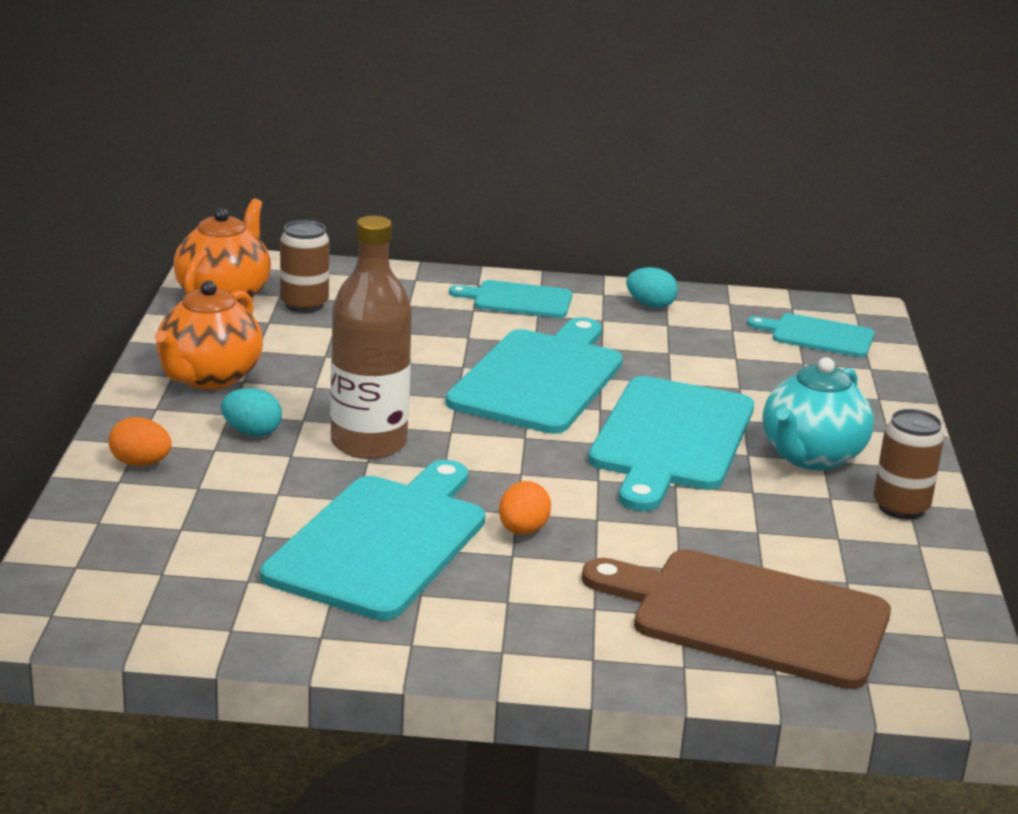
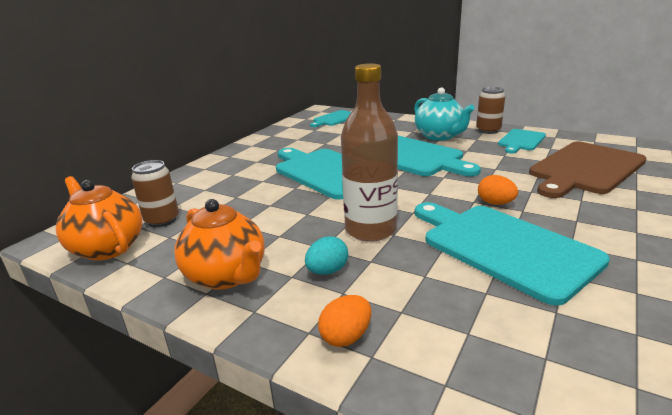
camera: 60 degrees left, 0 degrees up
(518, 300) = (235, 163): turquoise cutting board -> turquoise cutting board (521, 141)
(650, 305) = (275, 139): turquoise egg -> none

